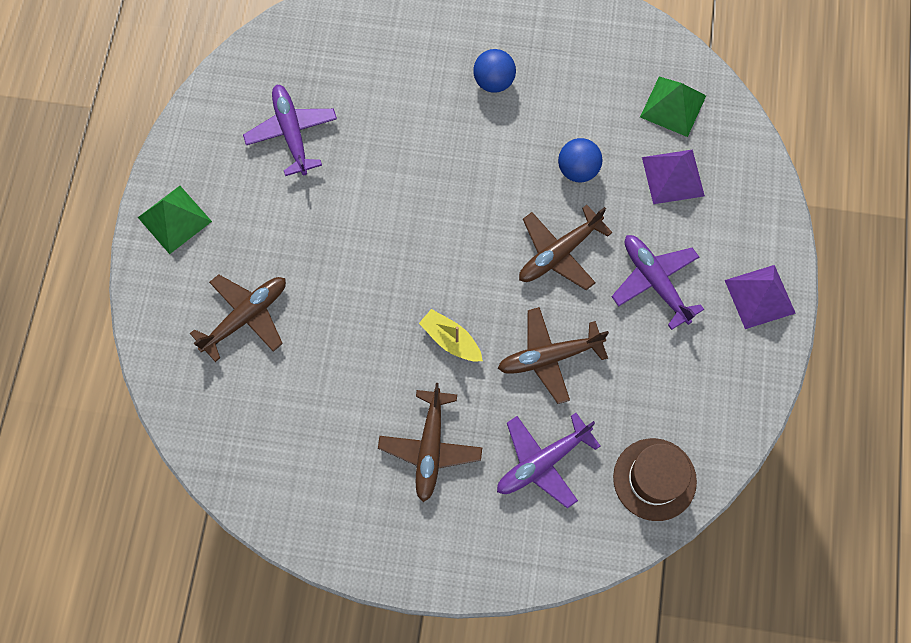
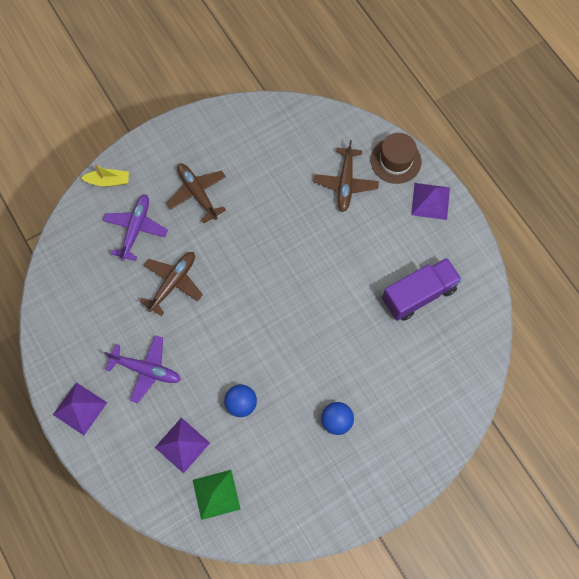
camera: 140 degrees right, 0 degrees up
(175, 219) = (430, 201): green pyramid -> purple pyramid
(292, 133) = (418, 294): purple plane -> purple truck
(451, 340) = (232, 252): yellow boat -> yellow boat (108, 181)
(559, 253) = (212, 344): brown plane -> none
(654, 479) = (72, 263): brown hat -> brown hat (395, 160)

